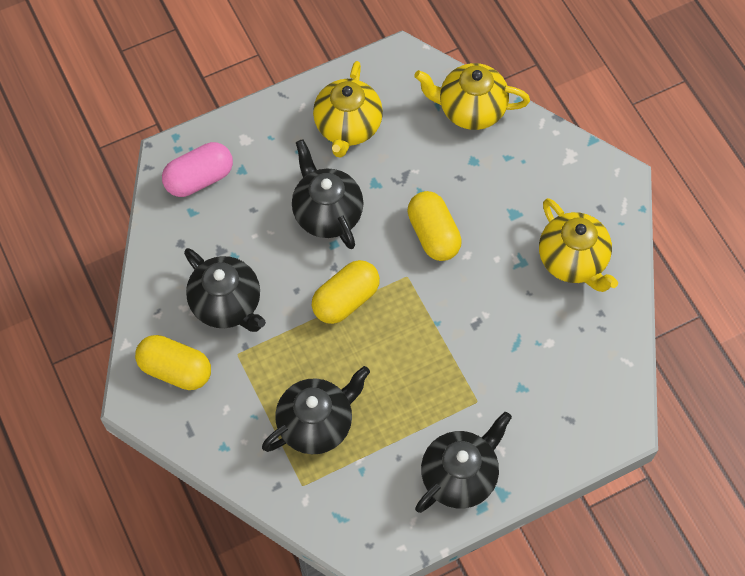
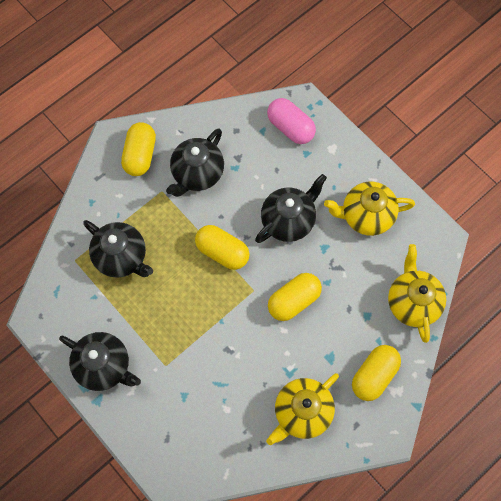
camera: 75 degrees right, 5 degrees up
(547, 173) = (374, 375): none -> yellow capsule

